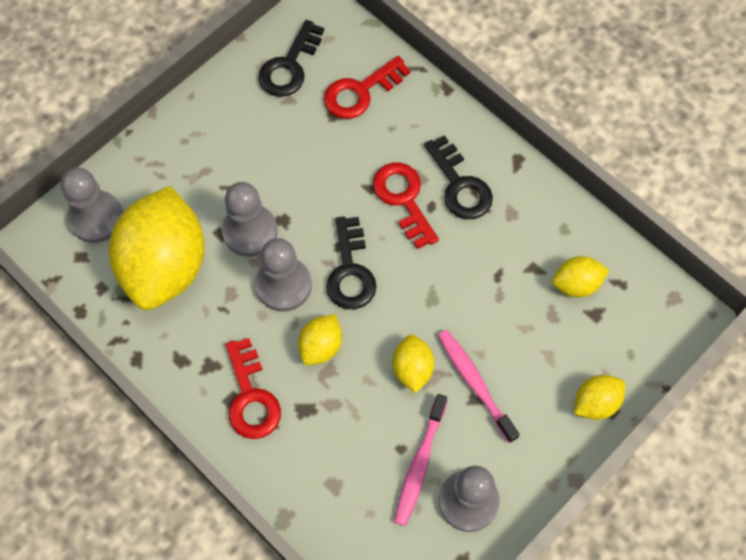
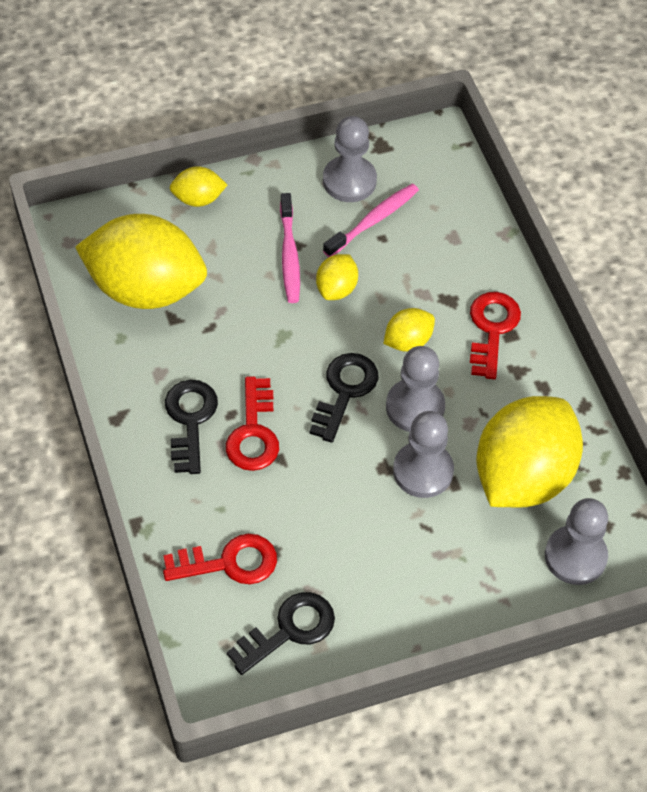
camera: 155 degrees left, 10 degrees down
(576, 284) = (145, 289): yellow lemon -> yellow lemon, size x2.25

